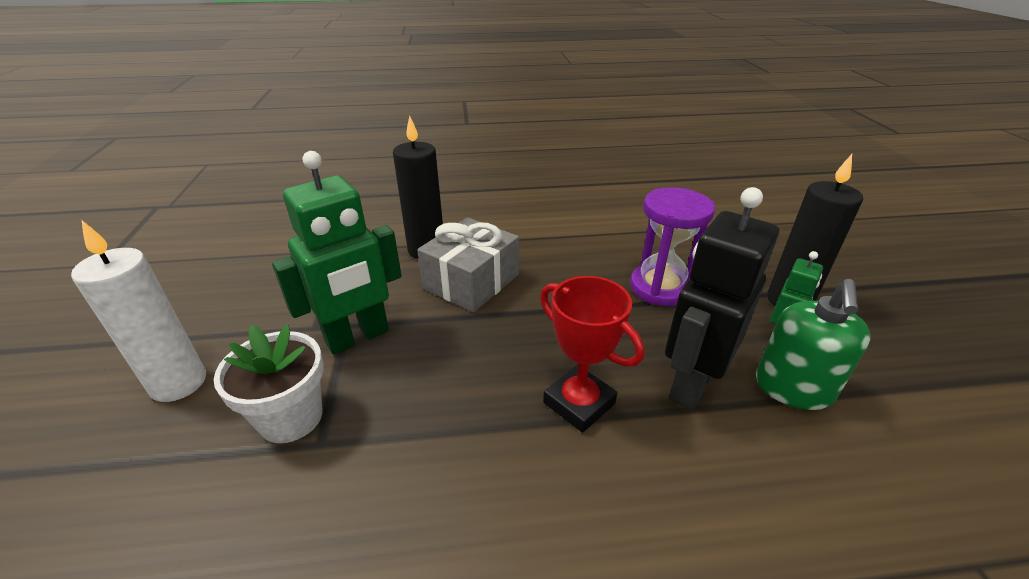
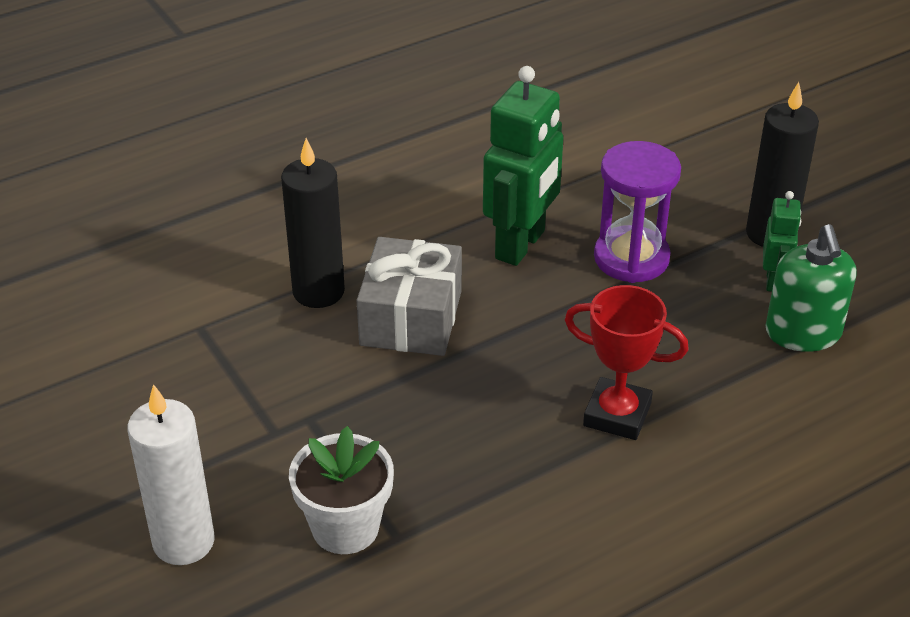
camera: 25 degrees left, 5 degrees up
(358, 337) = (336, 427): green robot -> green robot (521, 245)
(691, 384) = (711, 360): black robot -> none

